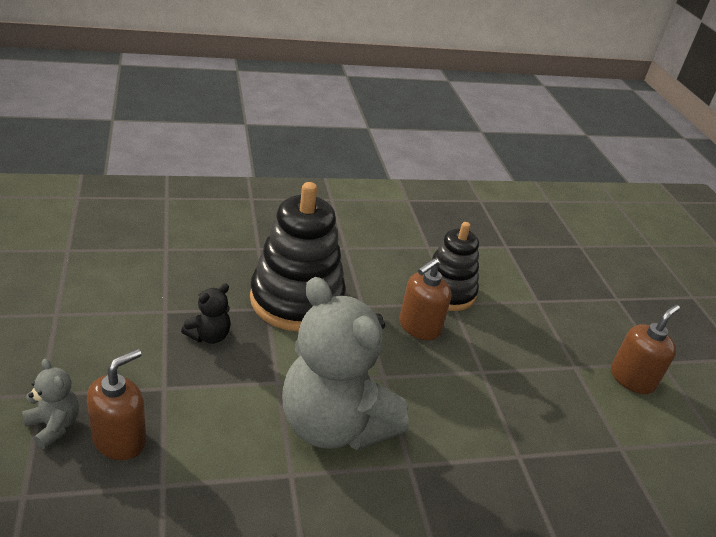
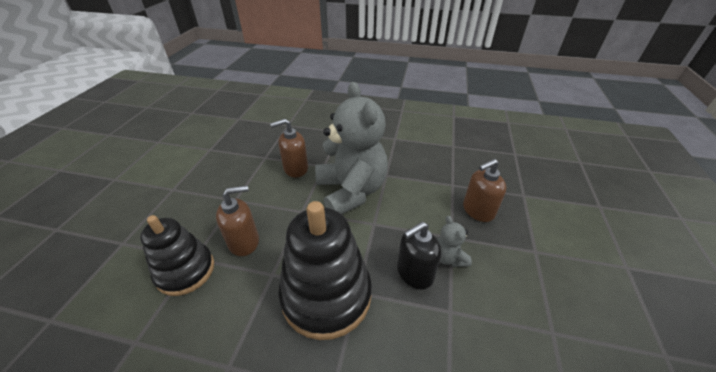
camera: 150 degrees left, 5 degrees up
(54, 426) = (520, 227): grey teddy bear -> grey teddy bear (448, 257)
(209, 336) = (414, 273): black teddy bear -> black soap dispenser
(632, 379) = (149, 175): brown soap dispenser -> brown soap dispenser (295, 169)

